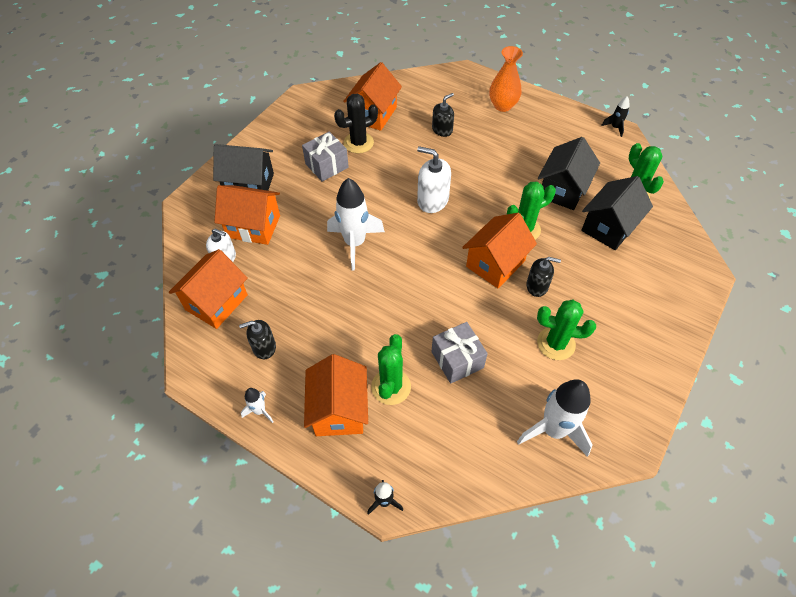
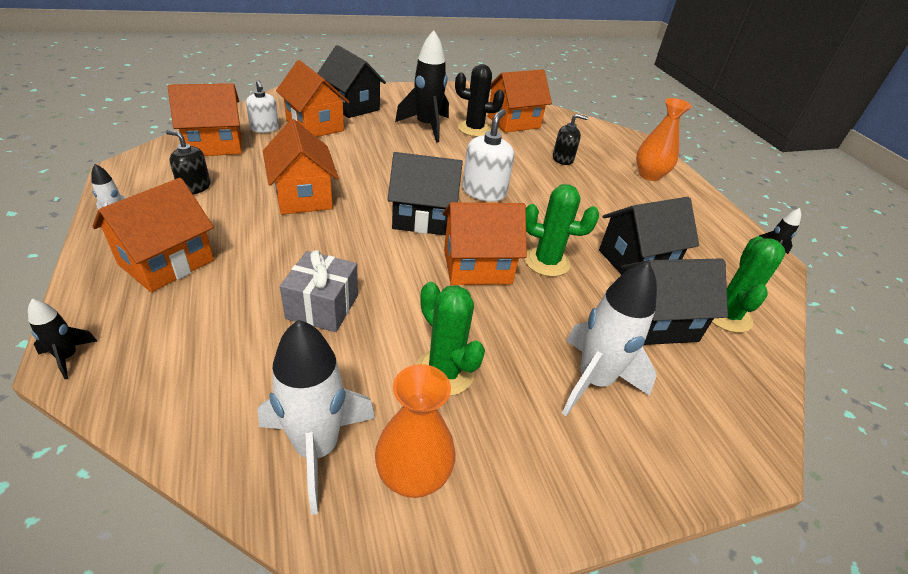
camera: 35 degrees right, 15 degrees down
(326, 165) = (427, 127): grey gift -> black rocket
(339, 295) = (303, 196): none -> orange house
(355, 243) = (371, 176): white rocket -> white rocket (593, 381)
(391, 387) = (233, 280): green cactus -> none
(426, 252) = (423, 218): none -> black house
(432, 200) = (484, 192): white soap dispenser -> white soap dispenser turned 45 degrees clockwise
(537, 286) = (496, 311): black soap dispenser -> none
(602, 404) = (413, 475): none -> orange vase

